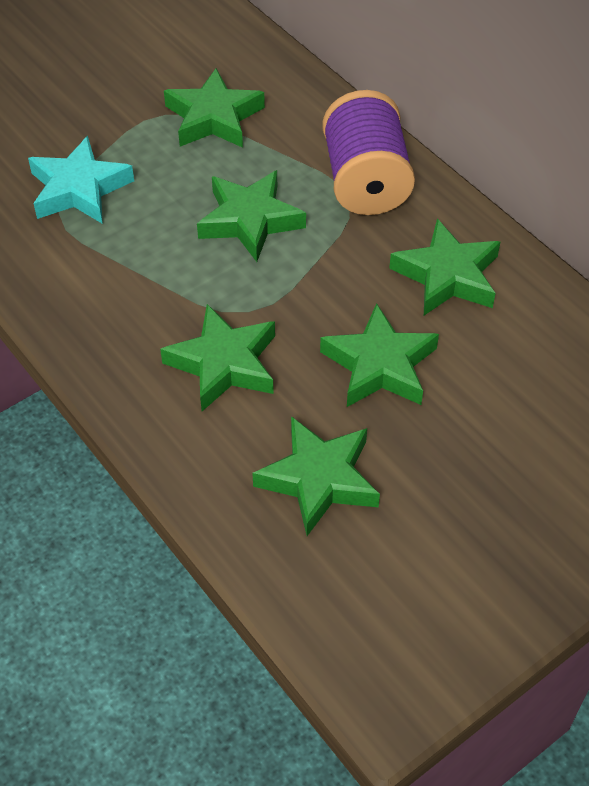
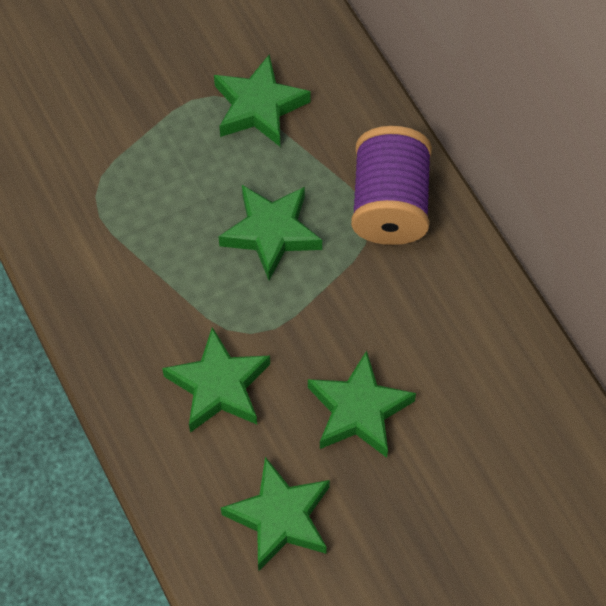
camera: 10 degrees right, 10 degrees up
(79, 189) = (118, 172): turquoise star -> none
(447, 276) = (443, 324): green star -> none

